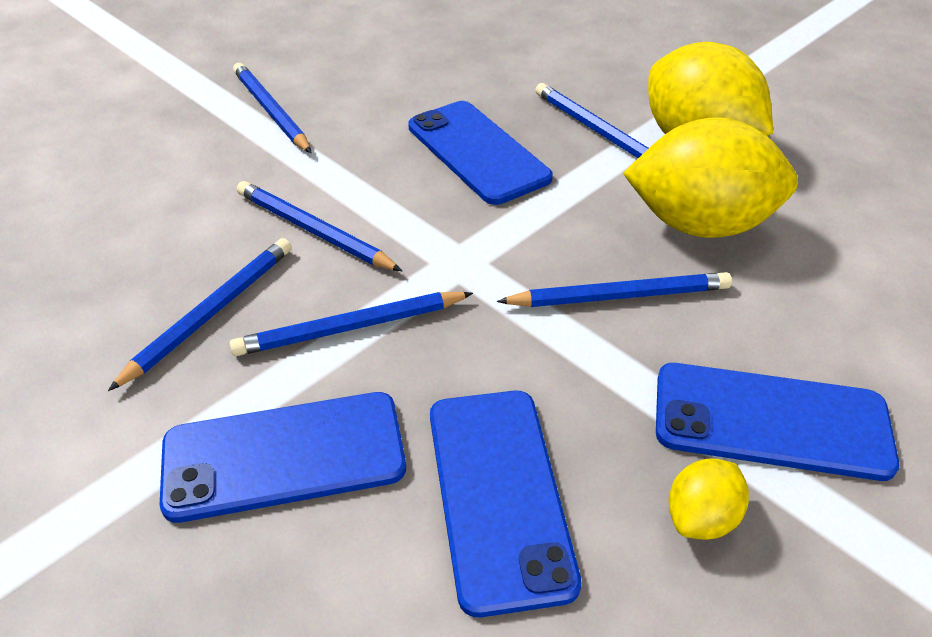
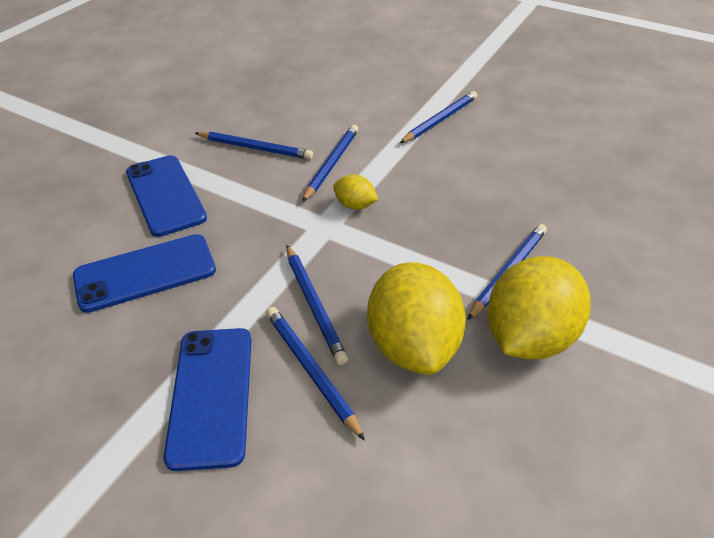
camera: 75 degrees right, 0 degrees up
(351, 327) = (256, 196): blue pencil -> blue pencil (311, 370)
(477, 152) = (444, 213): blue phone -> none
(701, 517) = (132, 360): yellow lemon -> yellow lemon (355, 205)

